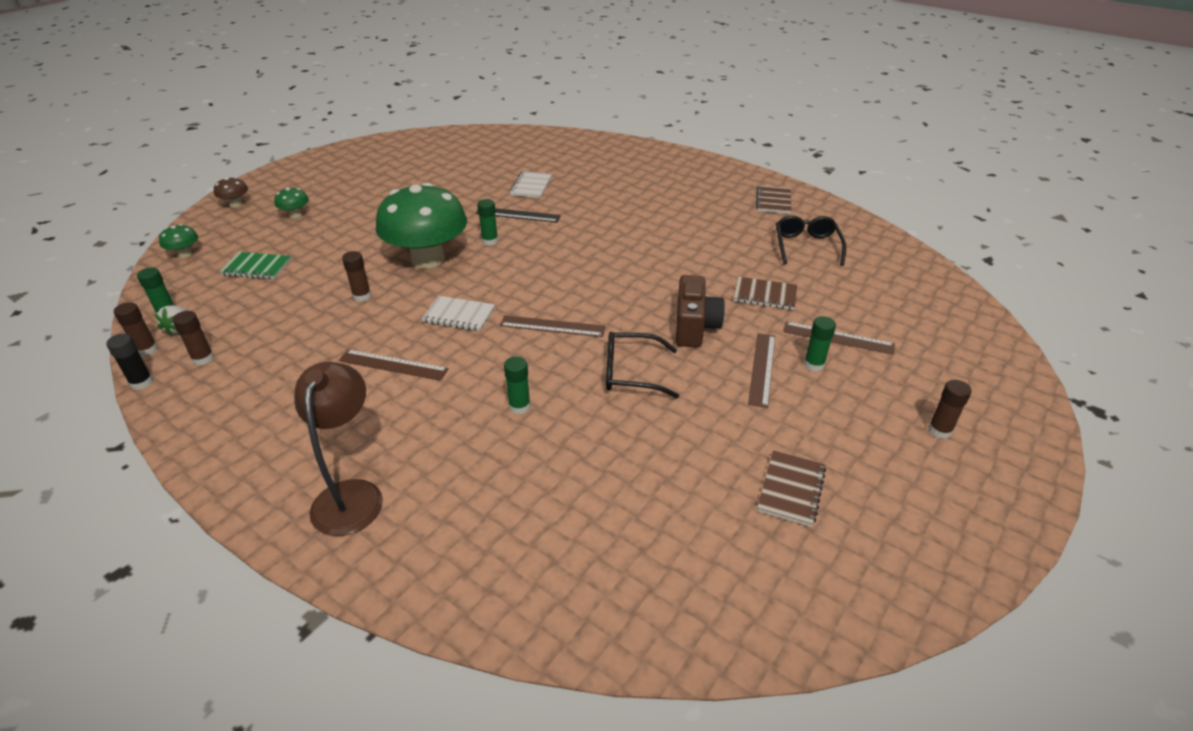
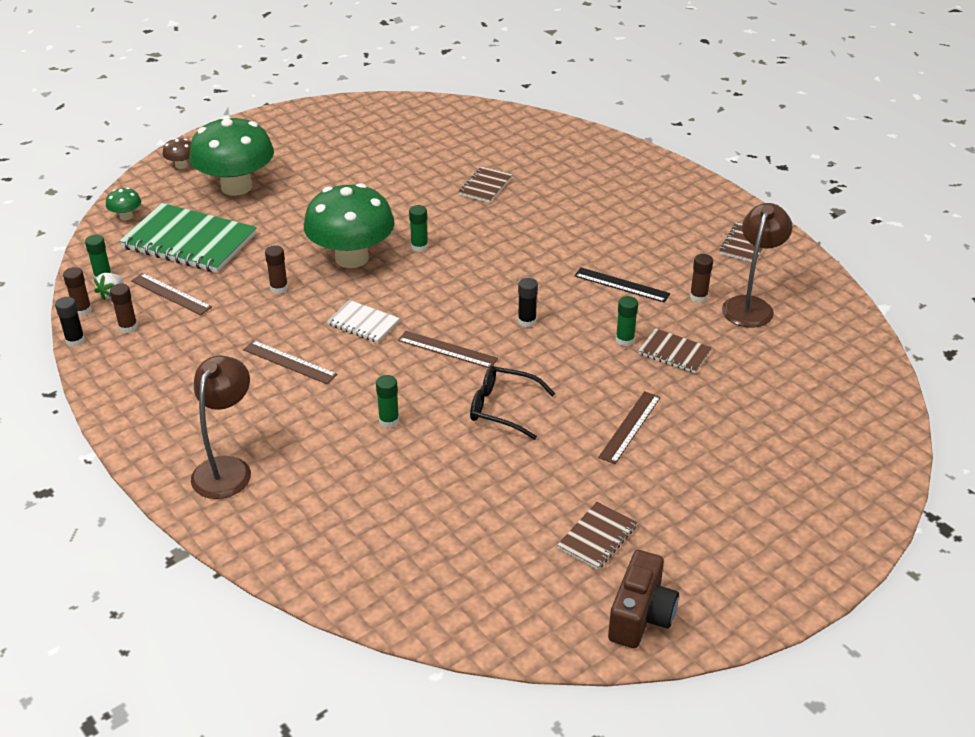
camera: 15 degrees right, 0 degrees up
(257, 267) = (189, 241): green notebook -> green notebook, size x2.02
(295, 215) = (236, 187): green mushroom -> green mushroom, size x2.46
(518, 215) = (458, 220): black ruler -> black ruler (621, 285)
(531, 186) = (485, 186): white notebook -> brown notebook
(617, 289) = (527, 321): none -> black glue stick
(694, 327) = (585, 374): brown camera -> brown camera (641, 616)
(806, 246) = (750, 305): black glasses -> brown lamp
(814, 364) = (683, 432): green glue stick -> green glue stick (624, 340)
(838, 338) = (724, 410): brown ruler -> brown ruler (171, 294)
(939, 430) = (768, 515): brown glue stick -> brown glue stick (698, 297)

